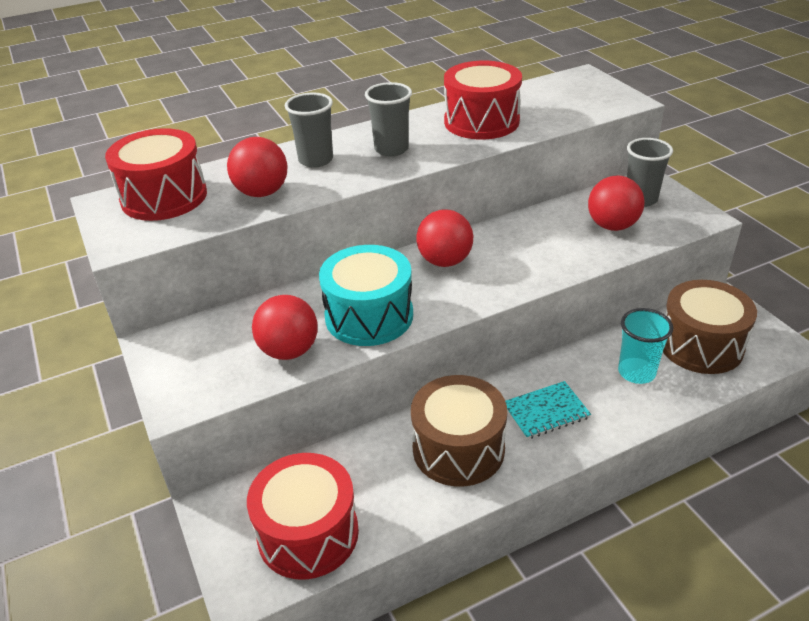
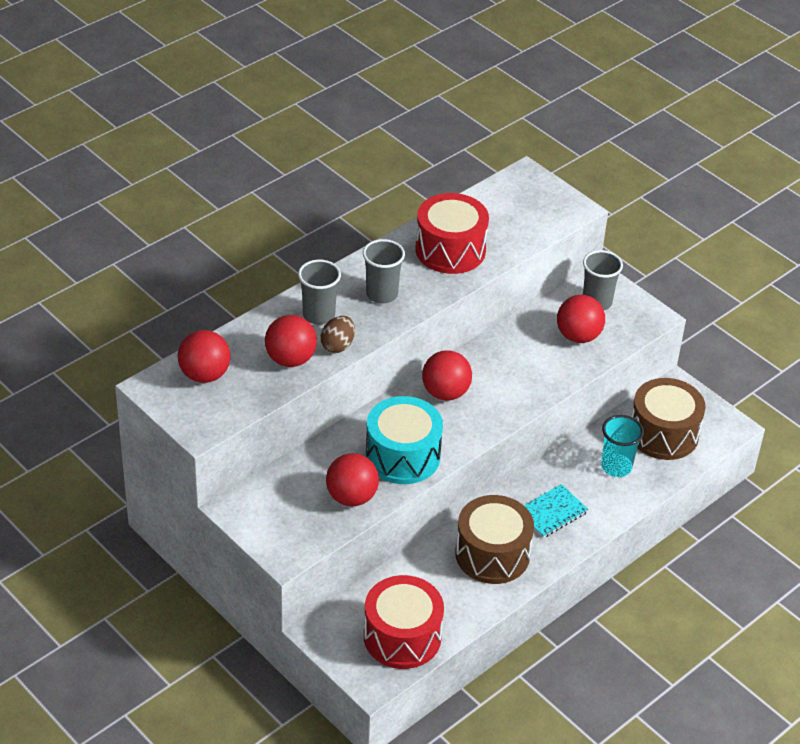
camera: 20 degrees left, 5 degrees up
(164, 197) = (204, 375): red drum -> red ball
(320, 186) = (338, 345): none -> brown egg

